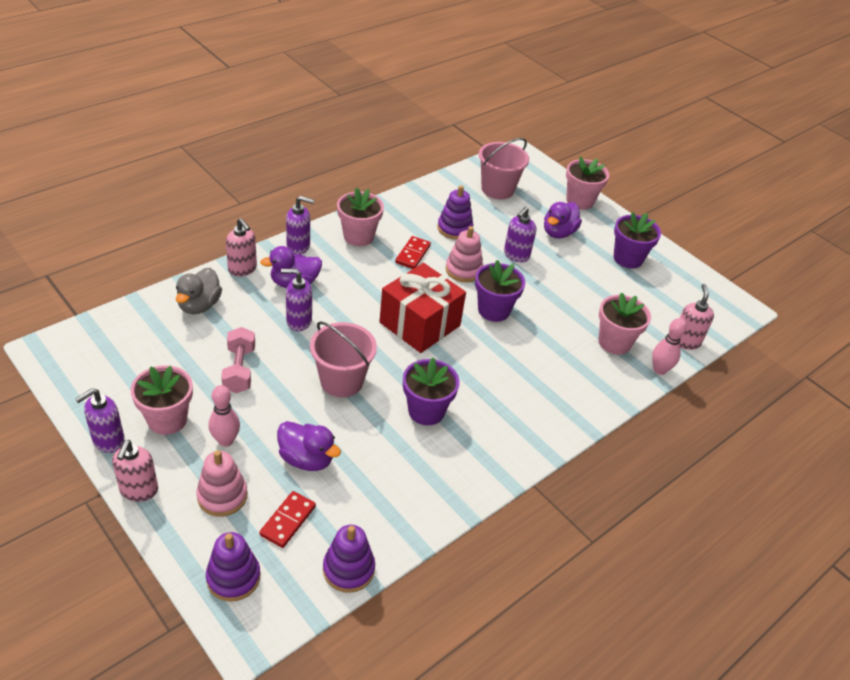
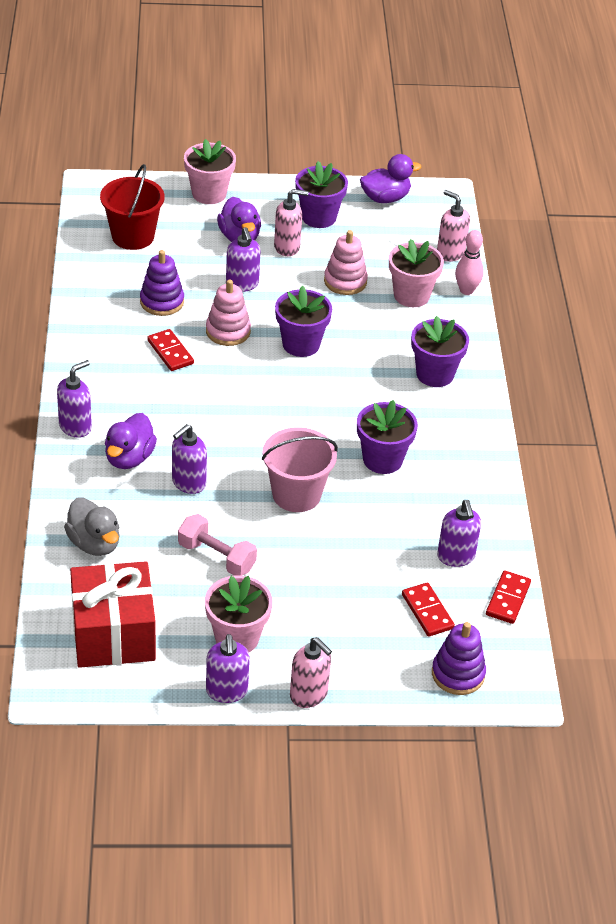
camera: 50 degrees left, 0 degrees up
(222, 496) = (364, 641): pink stacking toy -> pink stacking toy (345, 281)
(225, 440) = (300, 609): pink bowling pin -> none
(242, 269) = (69, 485): pink soap dispenser -> pink soap dispenser (287, 247)
(306, 459) = (369, 565): purple duck -> purple duck (385, 198)
(348, 569) = (507, 599): purple stacking toy -> red domino
(358, 236) = (104, 375): pink flower pot -> none
(365, 509) = (456, 556): none -> purple soap dispenser
(419, 324) = (272, 403): red gift -> red gift (113, 634)
(497, 189) = (133, 236): pink bucket -> red bucket
(549, 396) = (435, 374): none -> purple flower pot

